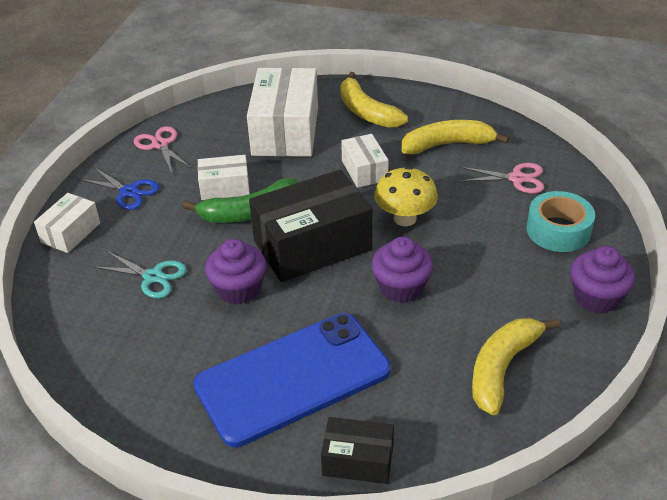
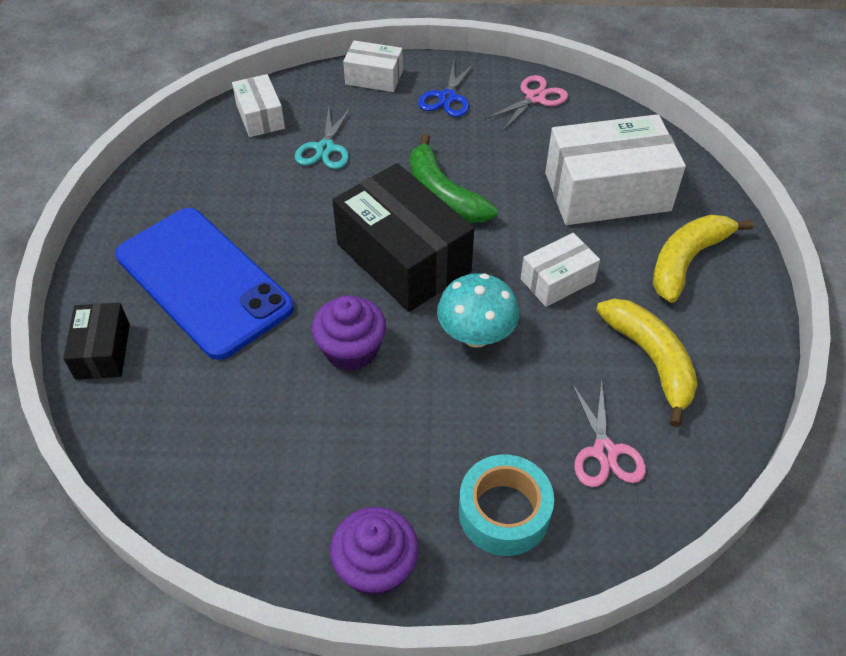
camera: 75 degrees right, 10 degrees up
(225, 187) = (479, 165): white box -> white box (260, 117)
(238, 289) = (320, 214): purple cupcake -> none
(405, 218) = (476, 335): yellow mushroom -> turquoise mushroom
(502, 368) = (236, 465): yellow banana -> none

